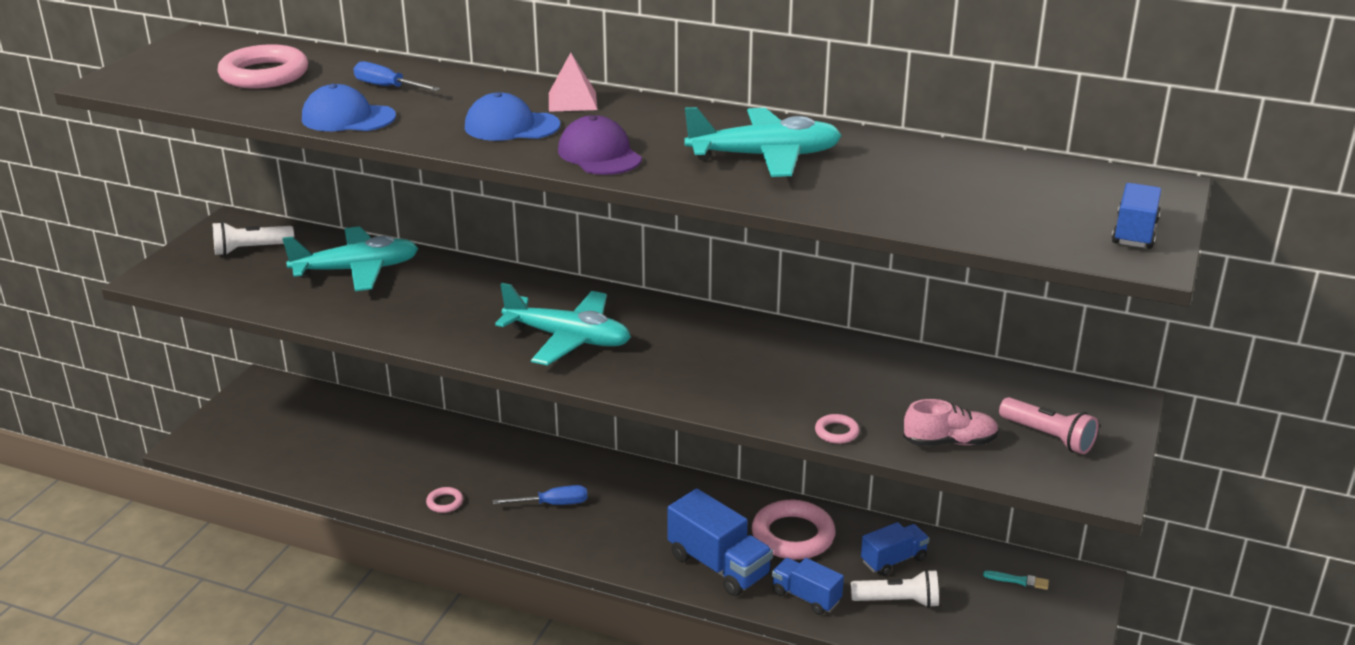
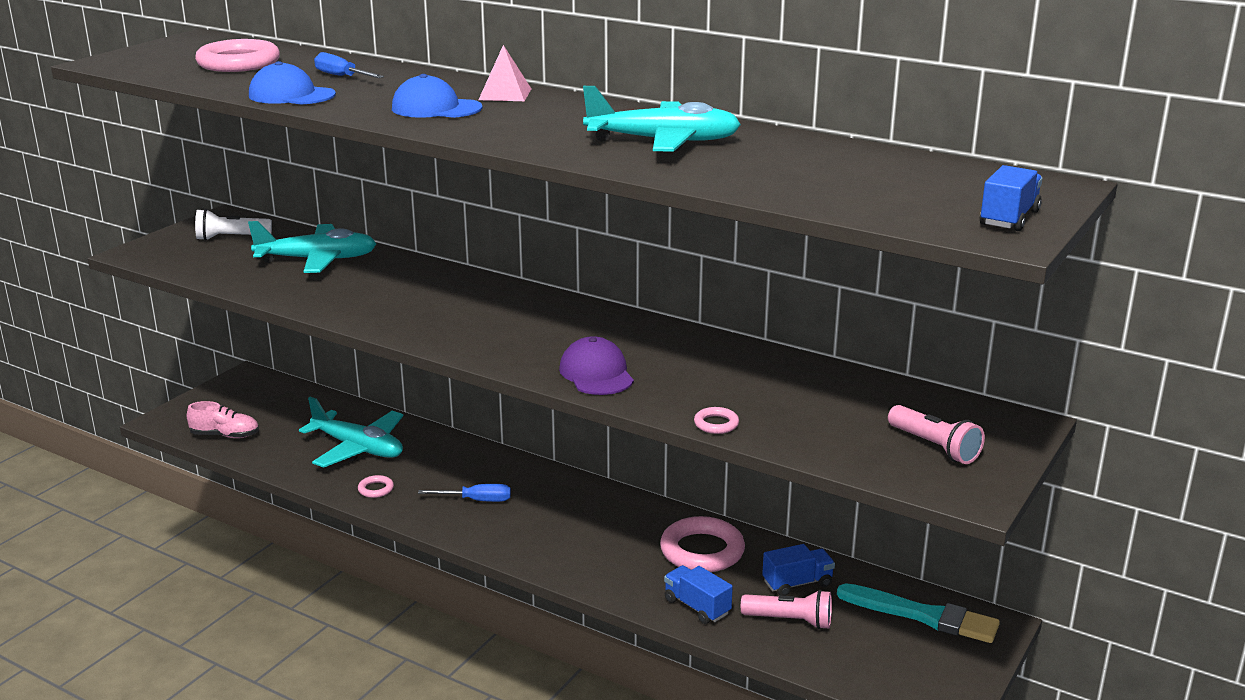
camera: 10 degrees right, 5 degrees down
(568, 339) = (487, 327): turquoise plane -> turquoise plane (358, 448)
(599, 154) = (505, 132): purple cap -> purple cap (596, 373)
(719, 566) = (619, 570): blue truck -> none
(898, 601) = (790, 621): white flashlight -> pink flashlight
(950, 442) = (829, 442): pink shoe -> pink shoe (225, 435)
(1018, 580) = (922, 615): turquoise brush -> turquoise brush, size x2.41

